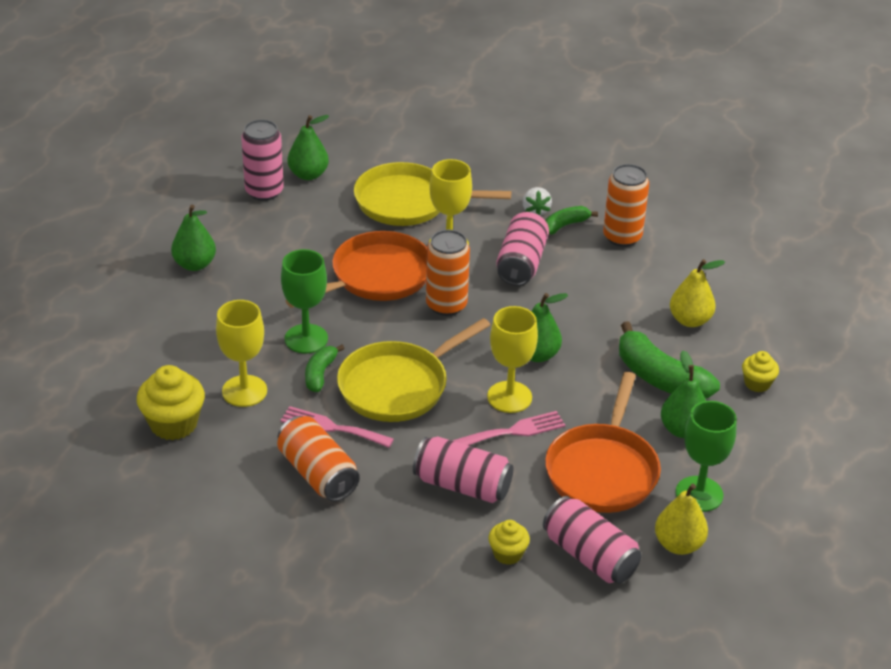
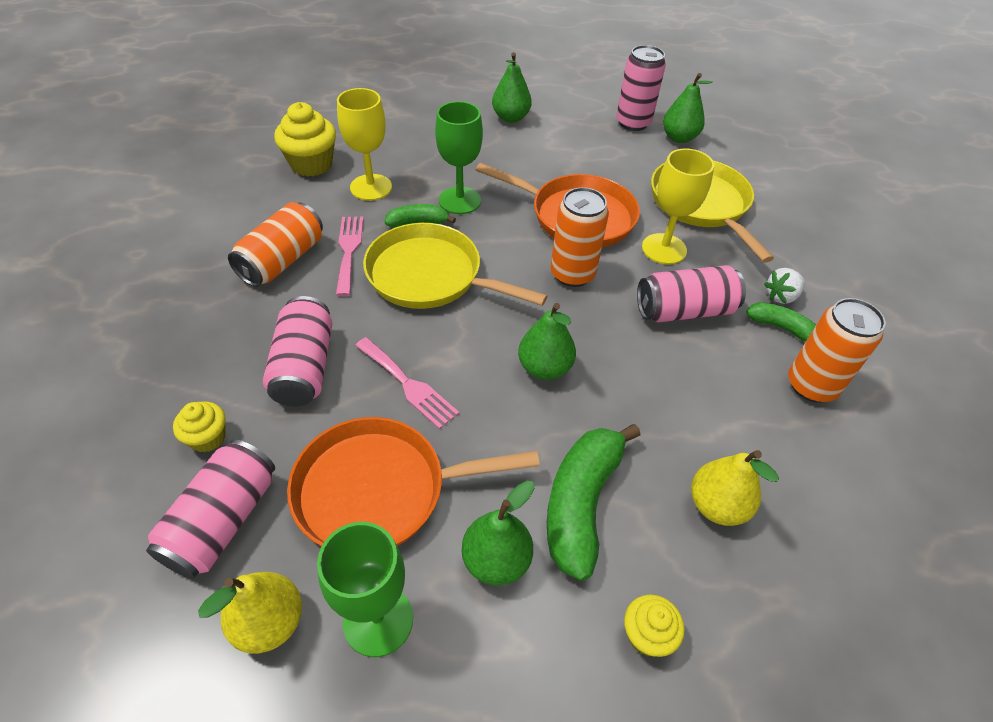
camera: 65 degrees right, 10 degrees up
(509, 397) = (461, 365): yellow goblet -> none

